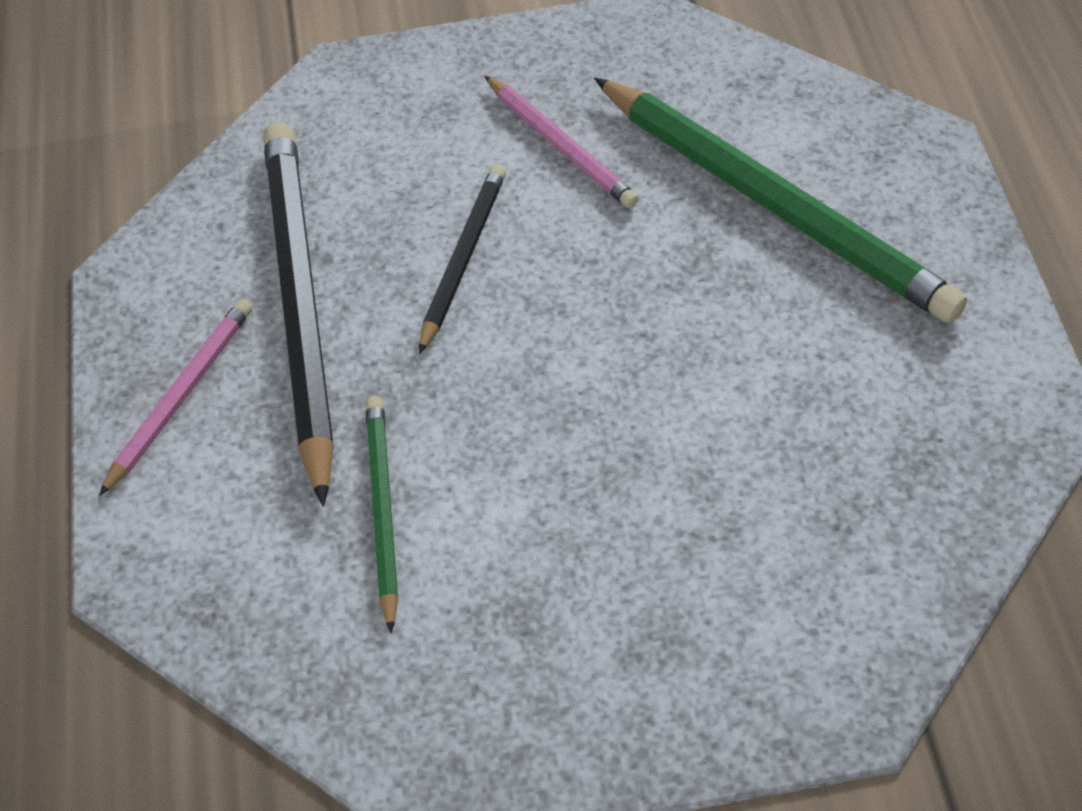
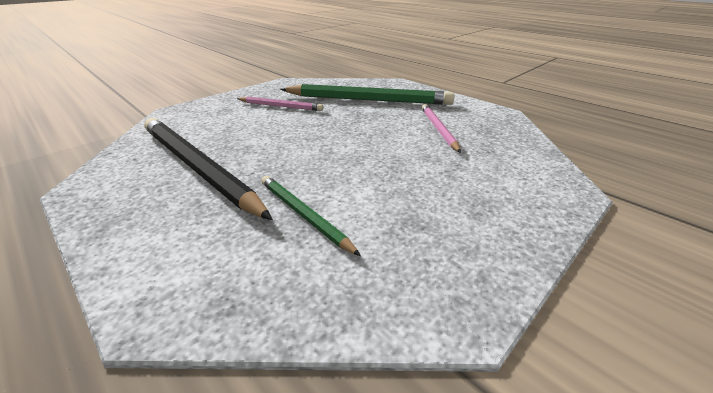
camera: 40 degrees left, 20 degrees down
(180, 396) = (143, 217): pink pencil -> pink pencil (438, 129)
(462, 258) = (267, 136): black pencil -> none

